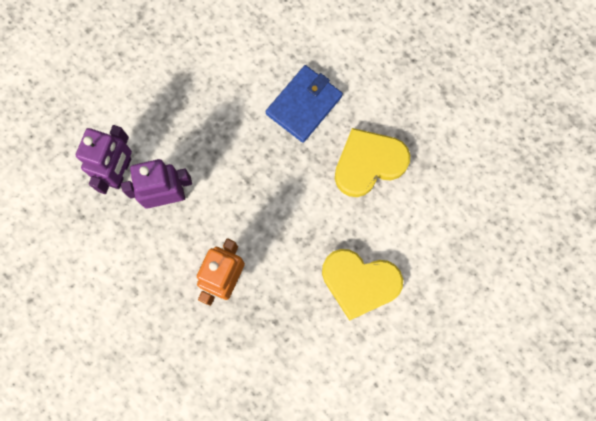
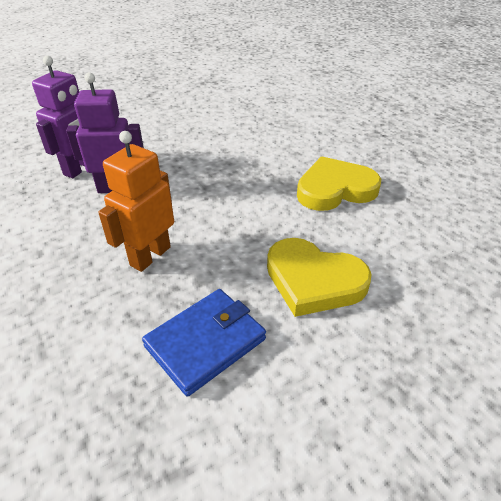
camera: 10 degrees right, 35 degrees down
(304, 105) = (275, 148): blue wallet -> blue wallet (205, 342)

